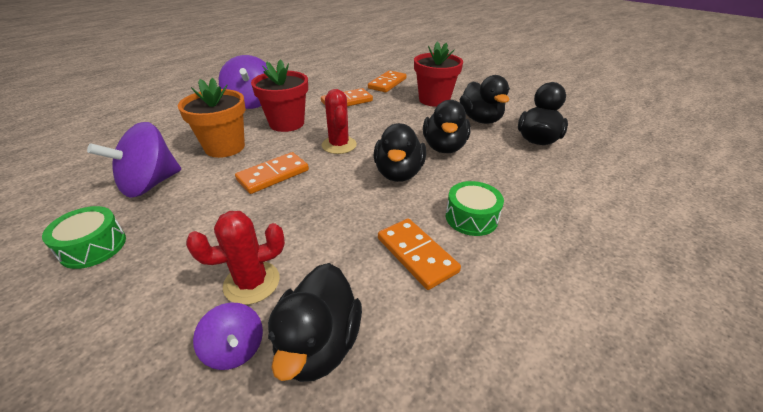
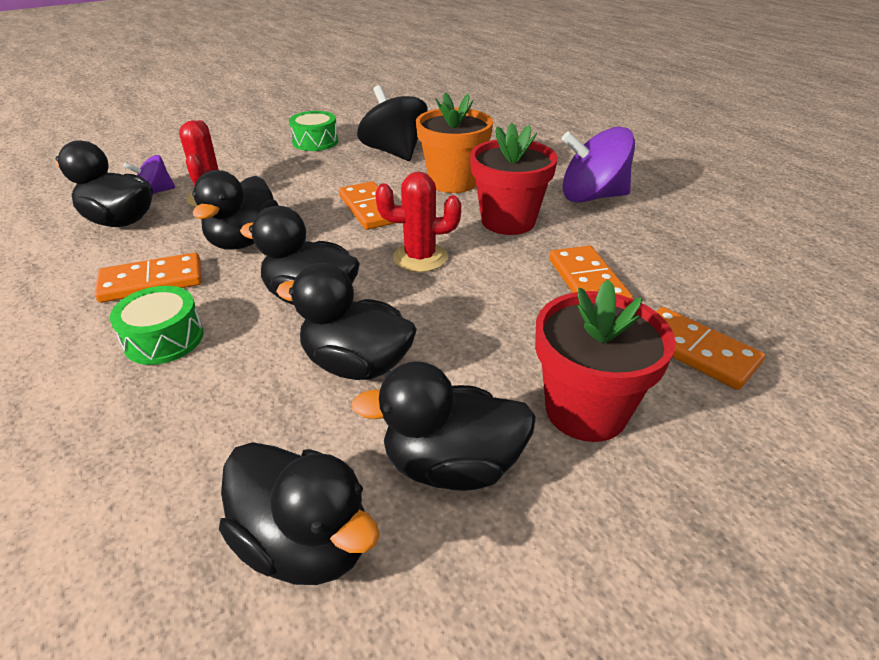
camera: 105 degrees right, 0 degrees up
(150, 184) = (394, 152): purple spinning top -> black spinning top
(338, 225) = (244, 241): none -> black duck

